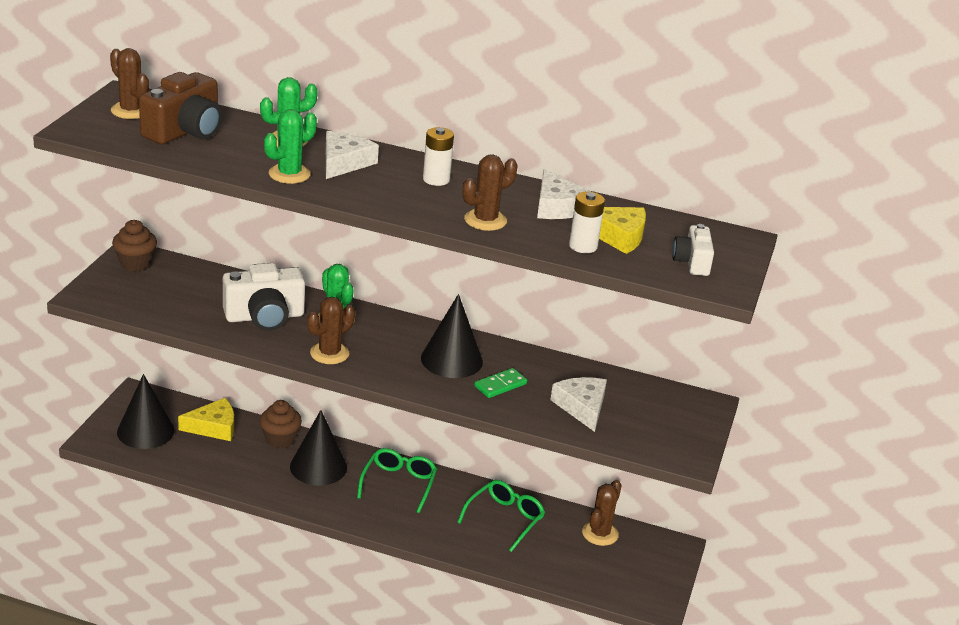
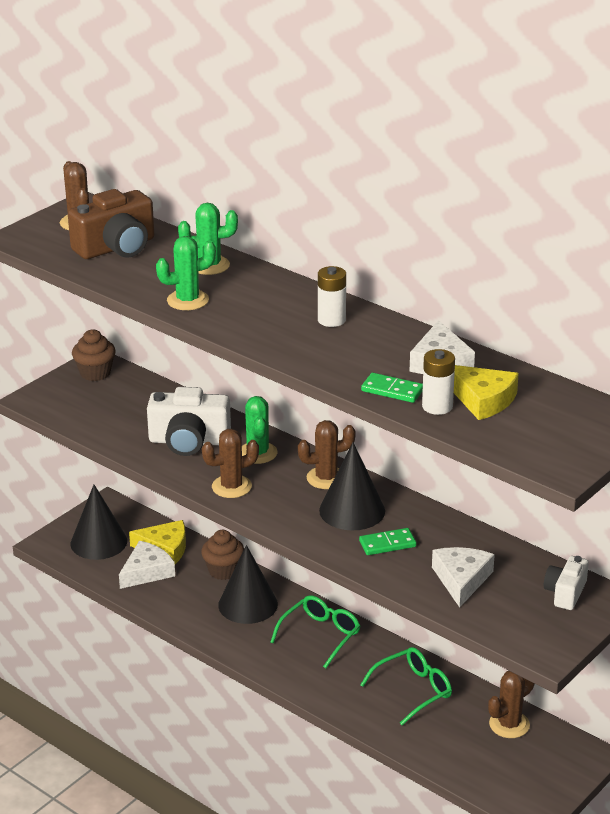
camera: 25 degrees right, 0 degrees up
(344, 162) = (250, 293): white cheese -> white cheese (147, 572)
(485, 220) = (352, 368): brown cactus -> brown cactus (326, 478)
(534, 236) = (392, 390): none -> green domino
(692, 262) = (545, 437): white camera -> white camera (565, 593)

